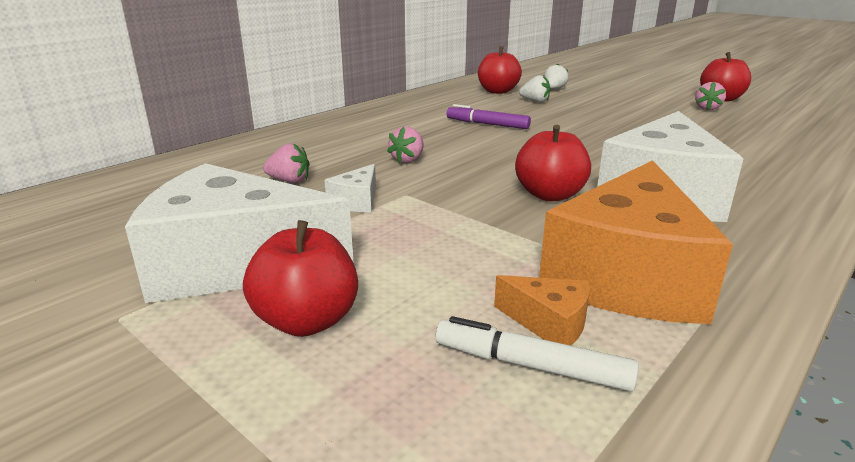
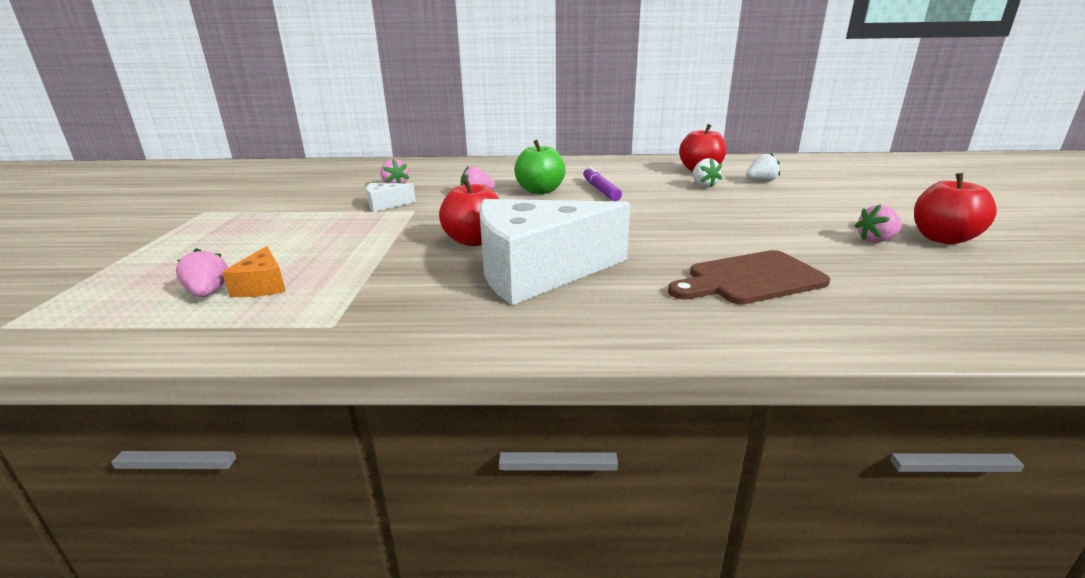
camera: 50 degrees right, 0 degrees up
(234, 264) = (272, 210): white cheese -> none
(307, 321) = (223, 239): red apple -> none
(447, 139) = (540, 191): none -> green apple
(531, 365) = (208, 293): white marker -> pink strawberry
(627, 276) = (353, 292): orange cheese -> none
(742, 149) = (750, 279): none -> brown cutting board

